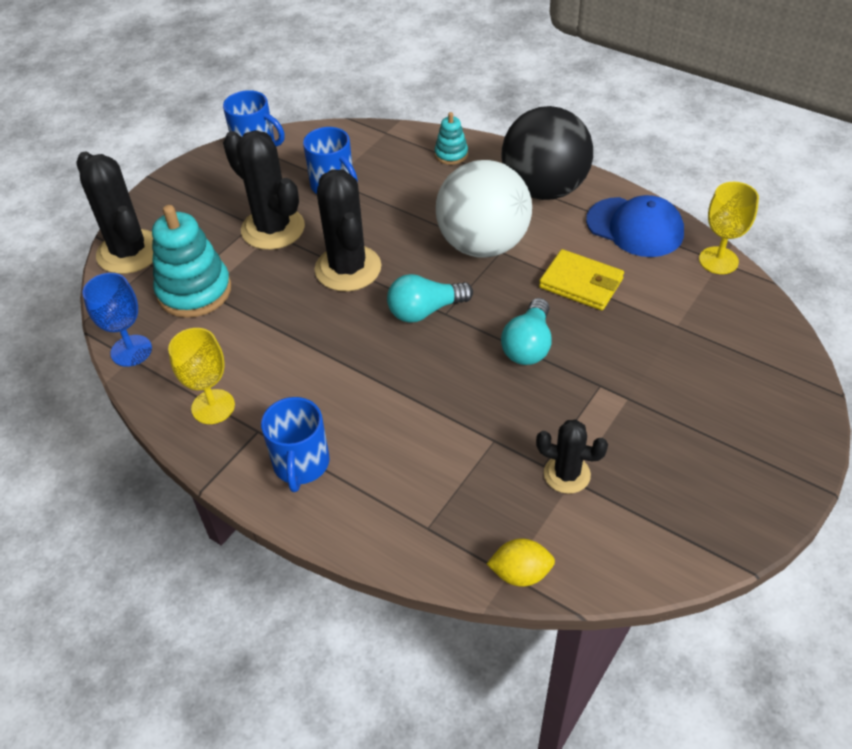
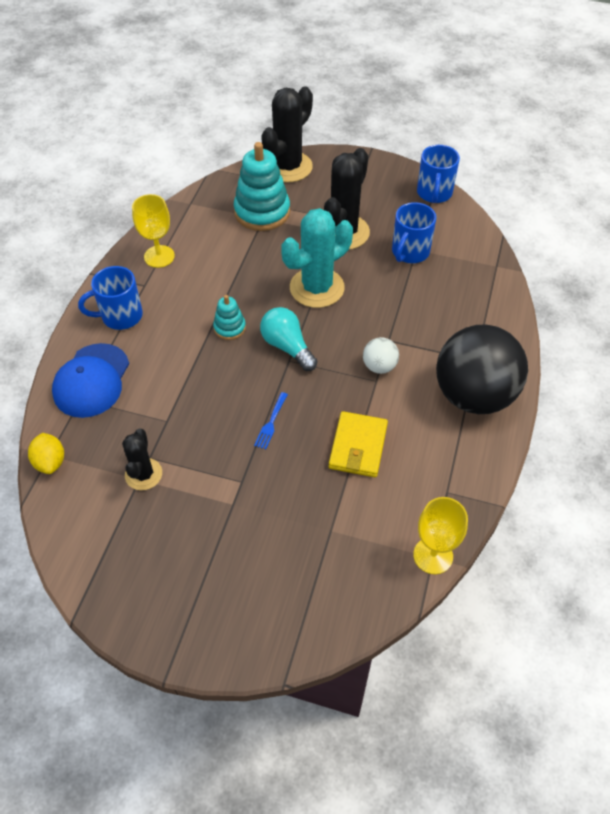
camera: 70 degrees right, 5 degrees up
(131, 351) = (197, 201): blue goblet -> none
(348, 268) = (317, 288): black cactus -> turquoise cactus
(451, 154) = (489, 317): turquoise stacking toy -> turquoise stacking toy (229, 328)
(483, 244) = (379, 366): white ball -> white ball, size x0.43
(528, 345) = (271, 422): turquoise light bulb -> blue fork
(635, 227) = (451, 477): blue cap -> blue cap (91, 380)

